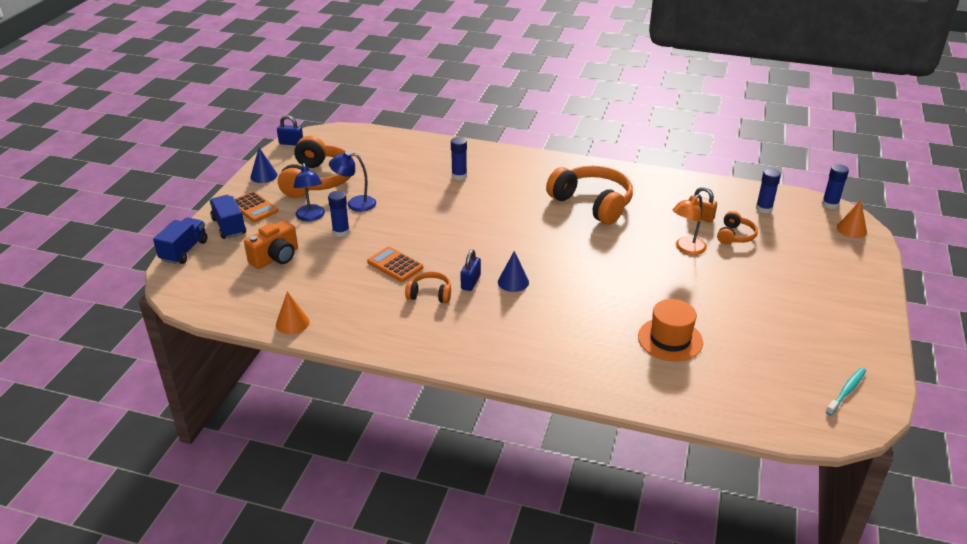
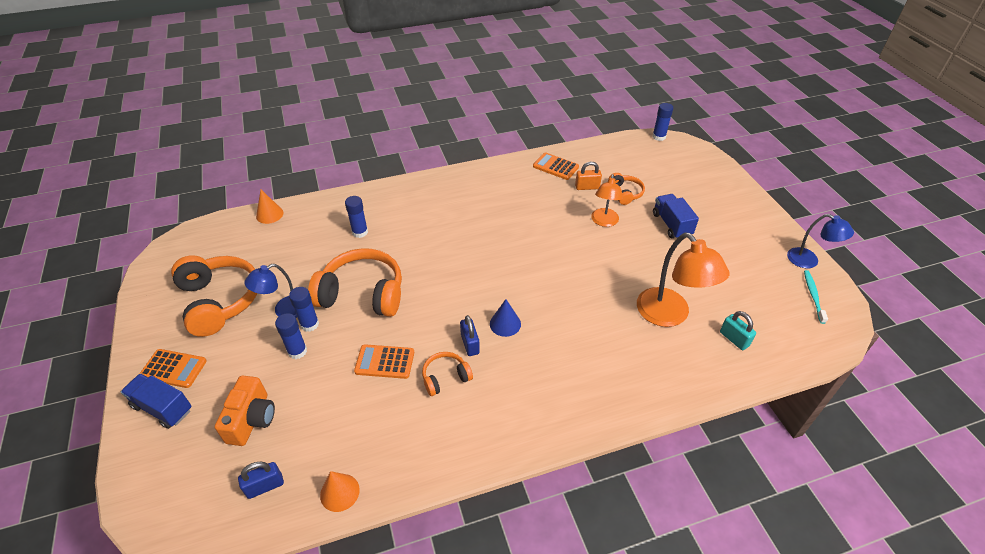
camera: 35 degrees left, 10 degrees up
(184, 251) = (131, 470): blue truck -> blue truck (671, 225)
(263, 176) = (151, 323): blue cone -> none
(291, 143) = (151, 268): blue padlock -> blue padlock (265, 486)
(311, 217) = (249, 349): blue lamp -> blue lamp (809, 261)
(592, 203) = (498, 211): orange headphones -> orange headphones (362, 294)
(670, 339) = (669, 315): orange hat -> orange lamp
(686, 191) = (555, 167): none -> orange calculator
(714, 383) = (734, 339): none -> turquoise padlock
(764, 209) = (622, 159): blue glue stick -> blue glue stick (309, 324)
(851, 229) = (690, 152): orange cone -> orange cone (269, 214)

